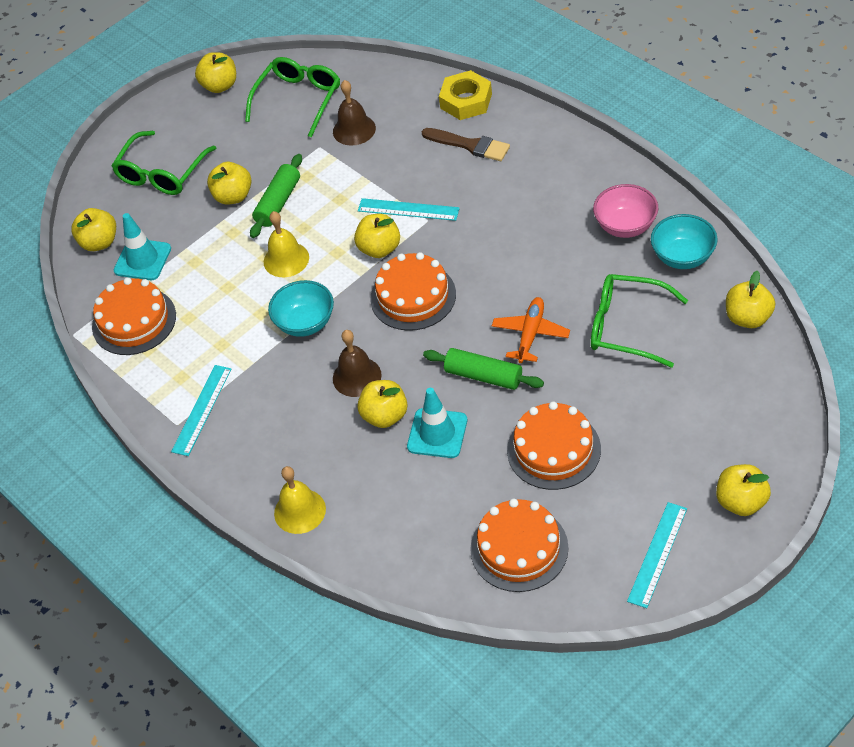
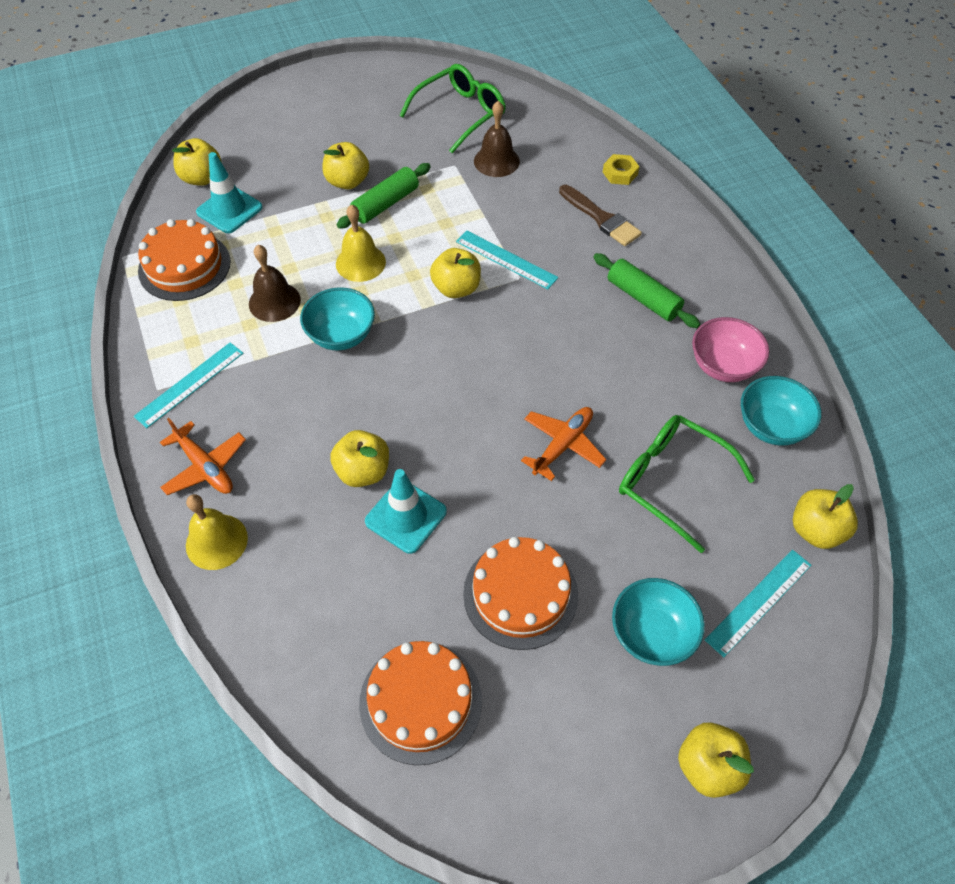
camera: 15 degrees right, 5 degrees up
(162, 173) = (297, 135): green glasses -> none
(220, 86) = (396, 75): yellow apple -> none
(256, 464) = (205, 467): none -> orange plane
(357, 377) = (359, 415): brown bell -> brown bell (274, 302)
(413, 296) = (462, 352): orange cake -> none
(466, 101) = (620, 173): yellow nut -> yellow nut, size x0.60
(483, 376) = (489, 471): green rolling pin -> green rolling pin (643, 298)
(657, 554) = (575, 789): turquoise ruler -> turquoise ruler (758, 601)
(662, 436) = (651, 634): none -> turquoise bowl

